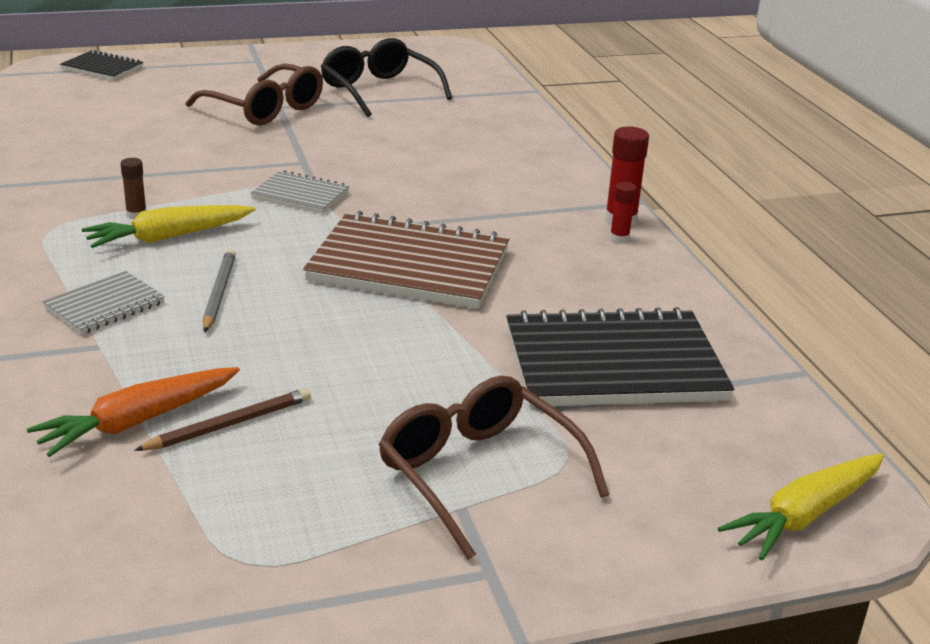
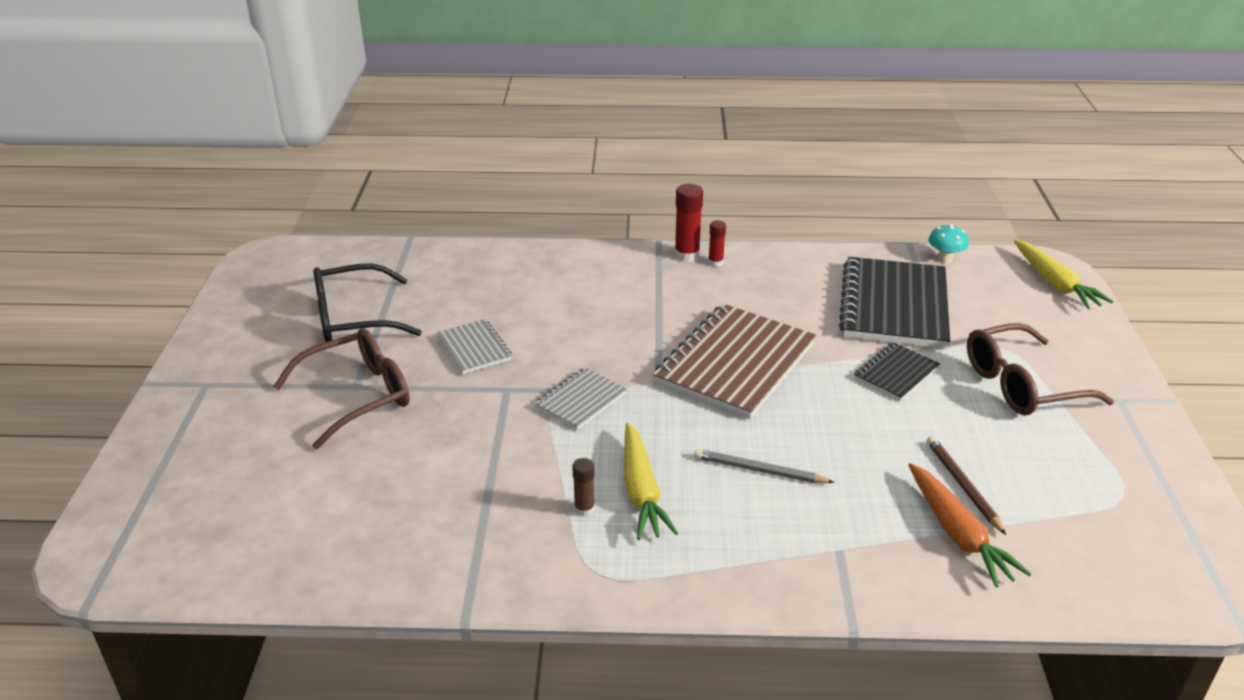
camera: 70 degrees left, 5 degrees up
(102, 68) = (135, 509): black notebook -> black notebook (896, 373)
(105, 306) = (768, 542): grey notebook -> grey notebook (474, 349)
(784, 404) = (944, 259): none -> turquoise mushroom

